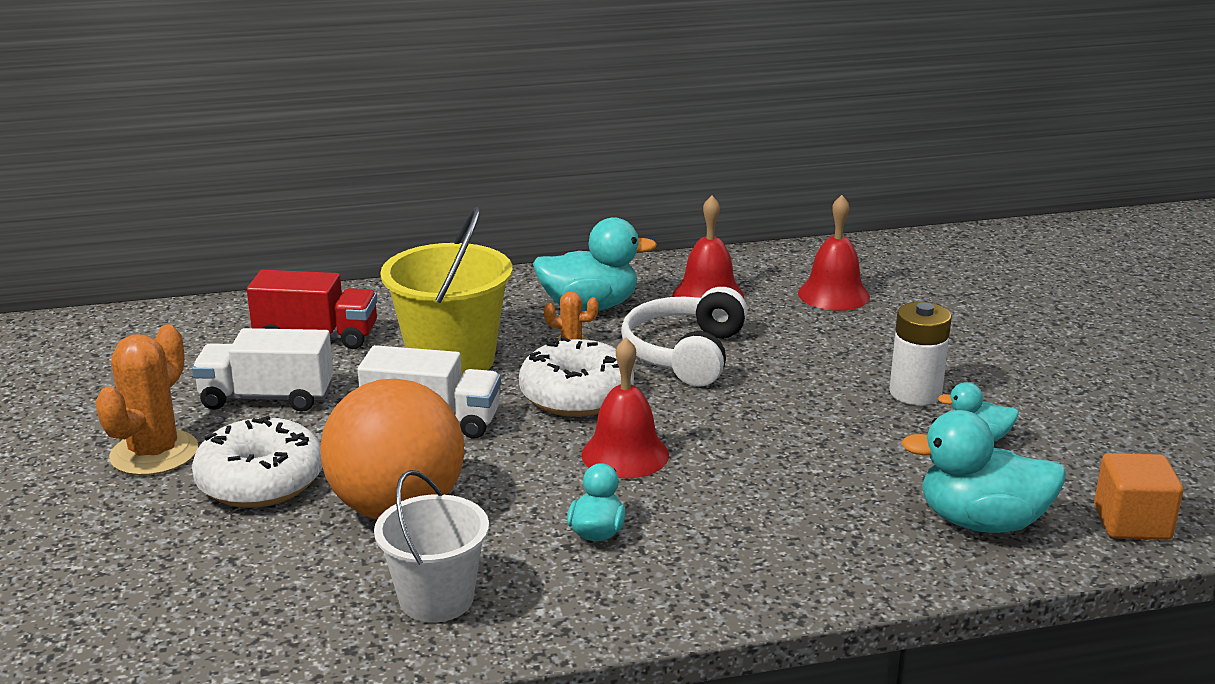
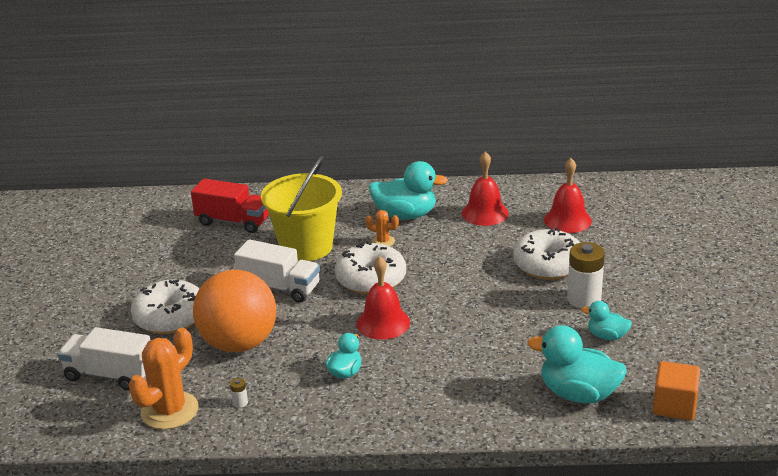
camera: 15 degrees right, 5 degrees up
(154, 453) = (118, 292): orange cactus -> orange cactus (170, 411)
(267, 398) = (191, 262): white truck -> white truck (110, 374)
(436, 599) = (240, 403): white bucket -> white battery
(685, 354) = (450, 256): white headphones -> none
(837, 353) = (548, 265): none -> white donut

